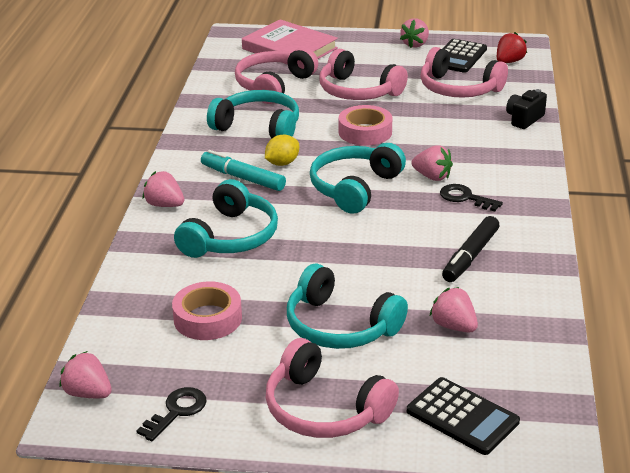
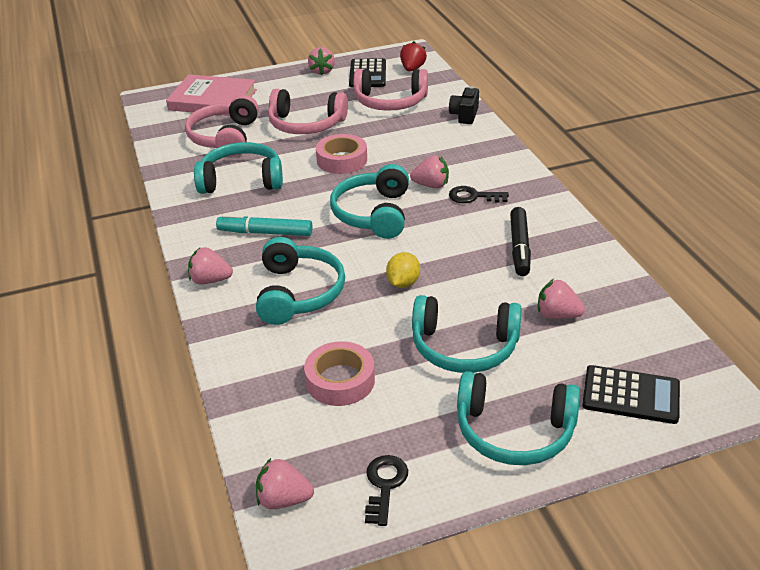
camera: 25 degrees left, 5 degrees up
(282, 163) = (291, 208): yellow lemon -> yellow lemon (403, 283)
(324, 409) = (514, 431): pink headphones -> turquoise headphones

